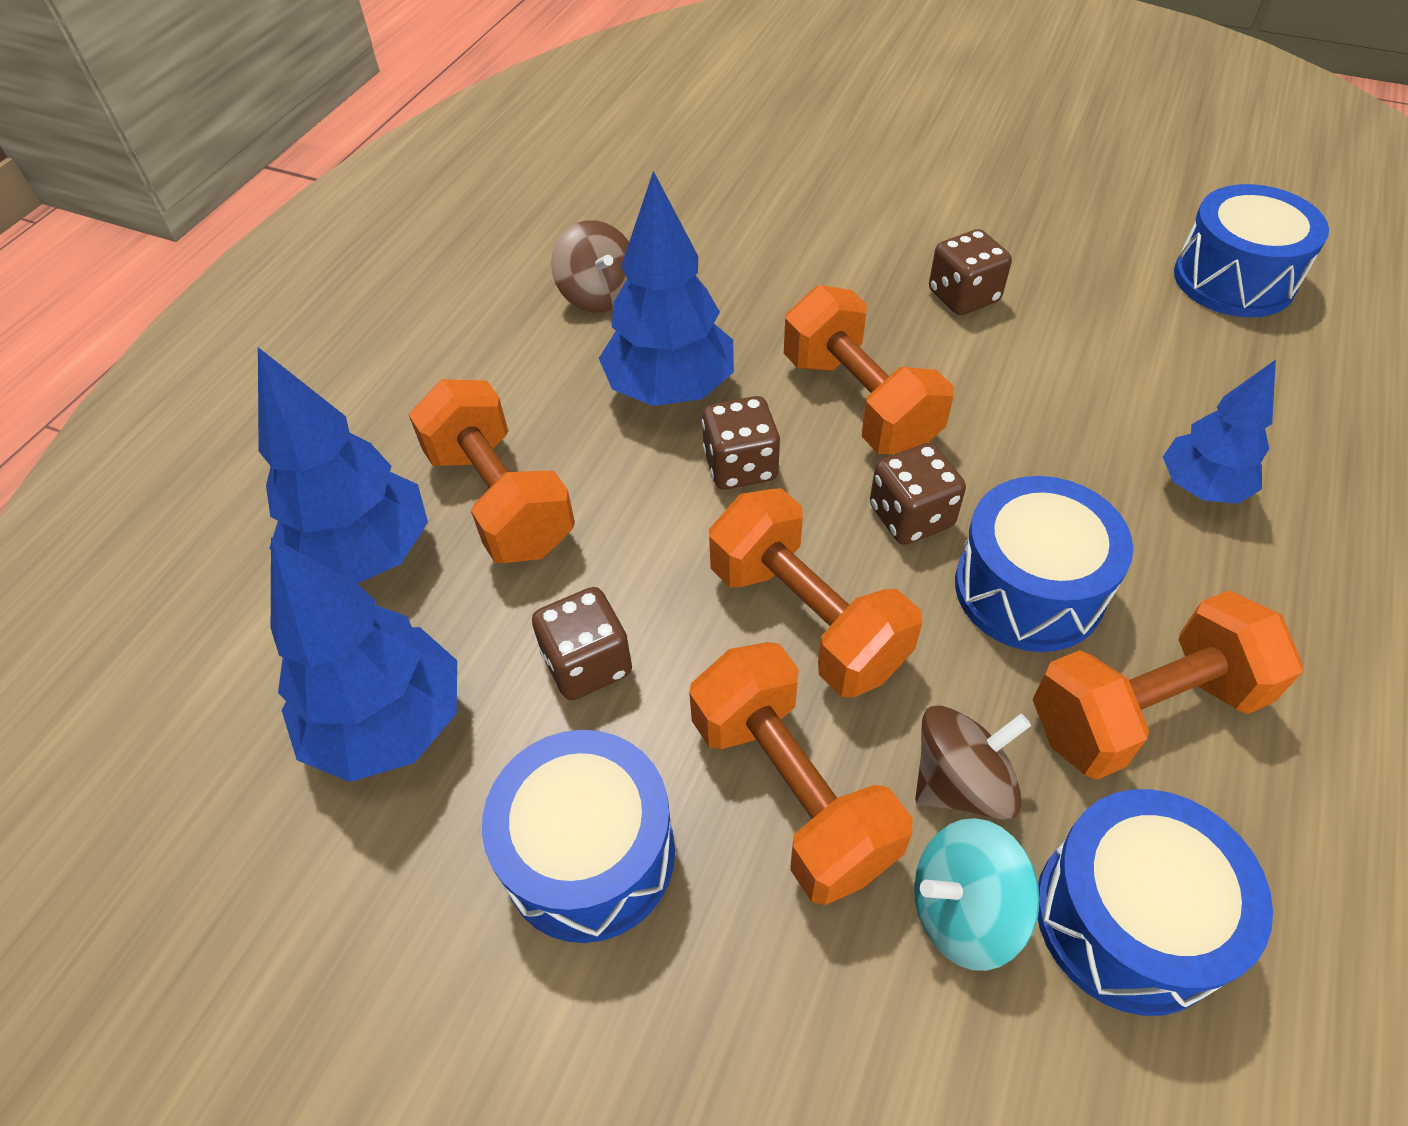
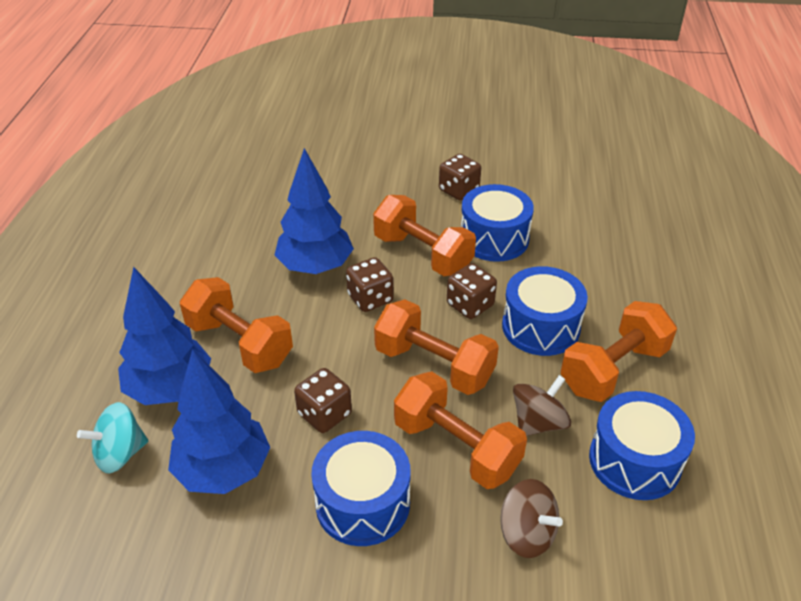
camera: 20 degrees left, 10 degrees down
(598, 295) = (252, 224): brown spinning top -> brown spinning top (526, 533)
(964, 910) = (559, 477): turquoise spinning top -> turquoise spinning top (120, 454)
(1201, 487) = (607, 262): blue tree -> none
(1233, 279) = (592, 159): blue drum -> blue drum (494, 238)

